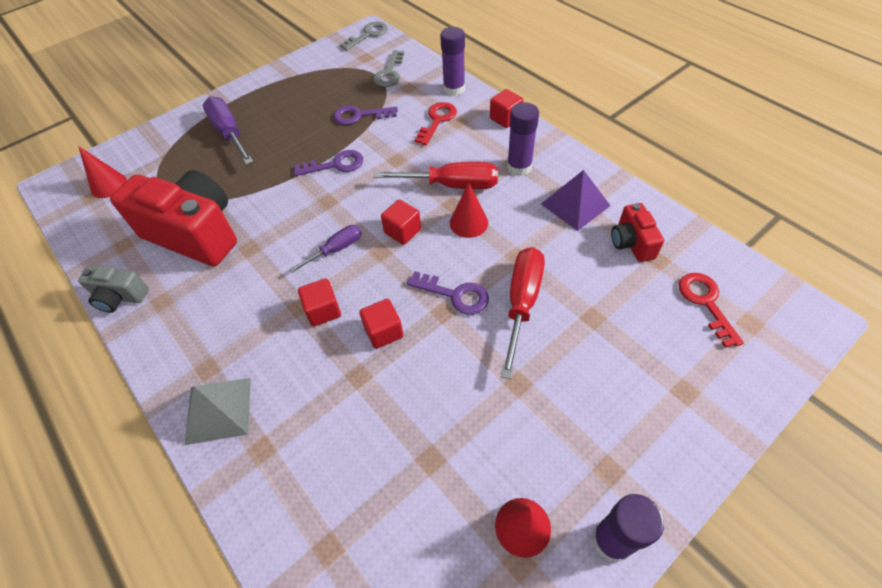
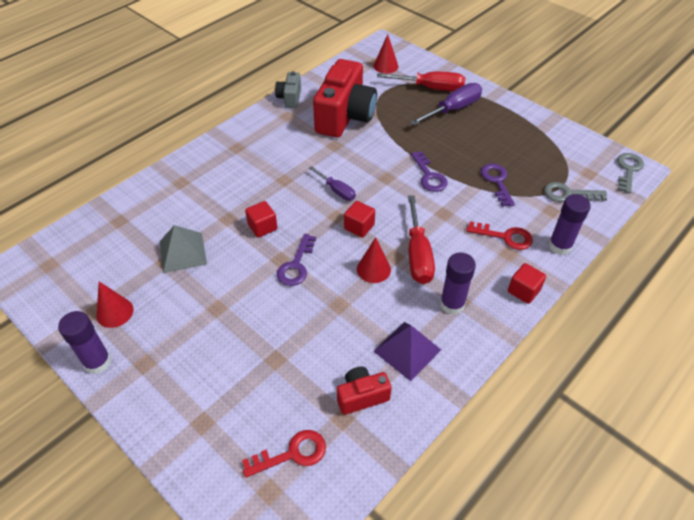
camera: 80 degrees right, 5 degrees down
(218, 410) = (208, 159): grey pyramid -> grey pyramid (182, 252)
(323, 311) = (280, 192): red cube -> none
(368, 35) = (628, 170): grey key -> grey key turned 105 degrees counterclockwise
(522, 303) = (289, 309): red screwdriver -> red screwdriver (431, 88)

